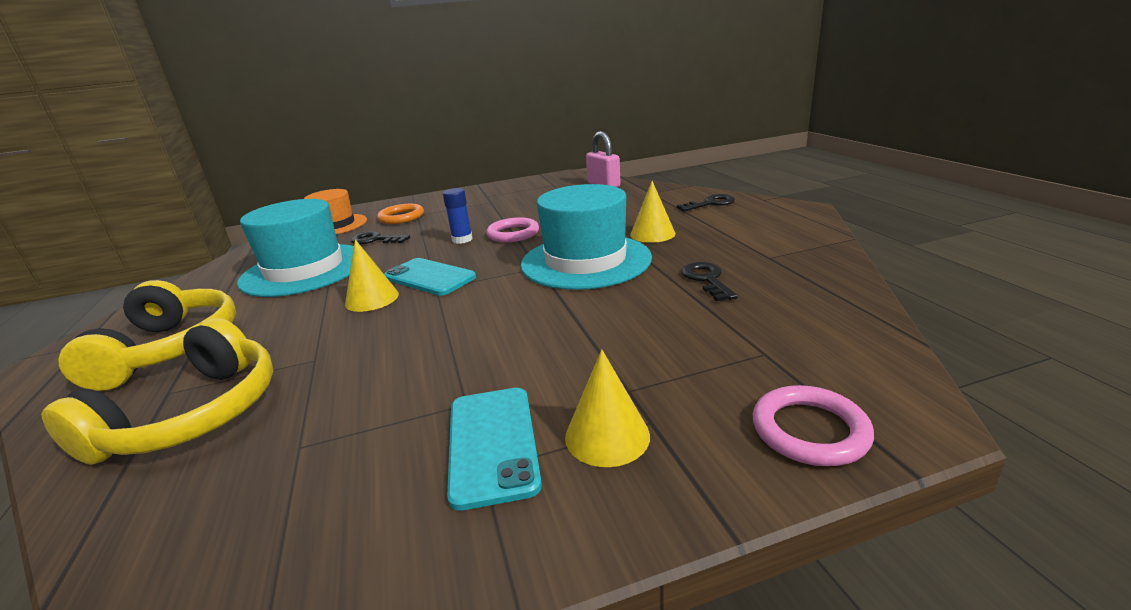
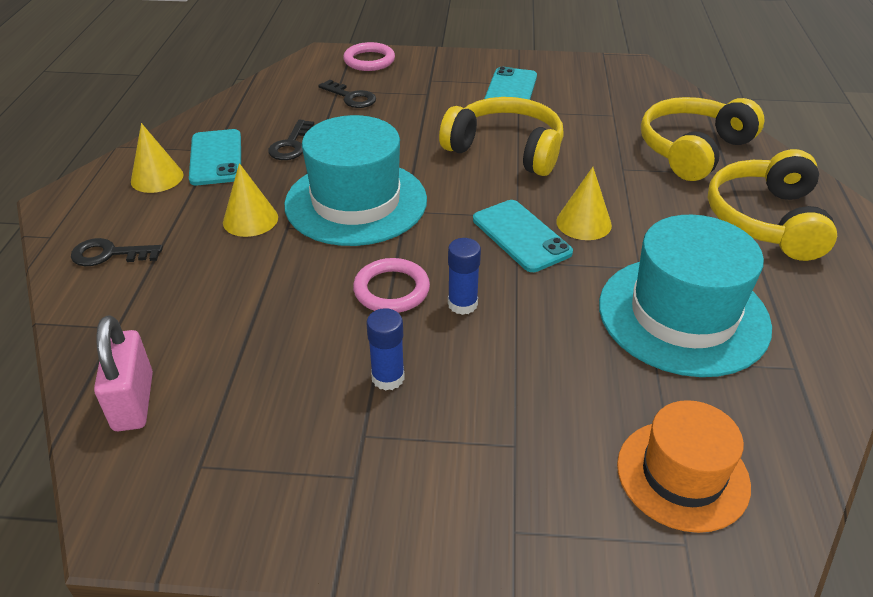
camera: 160 degrees left, 15 degrees up
(375, 240) = (591, 364): black key -> black key (351, 97)
(401, 217) = (546, 446): orange ring -> none
(465, 341) = (506, 149): none -> yellow headphones
(490, 213) = (388, 378): none -> blue glue stick
(607, 436) = (455, 80): yellow cone -> yellow cone (157, 178)
(754, 253) = (216, 158): none -> turquoise phone

